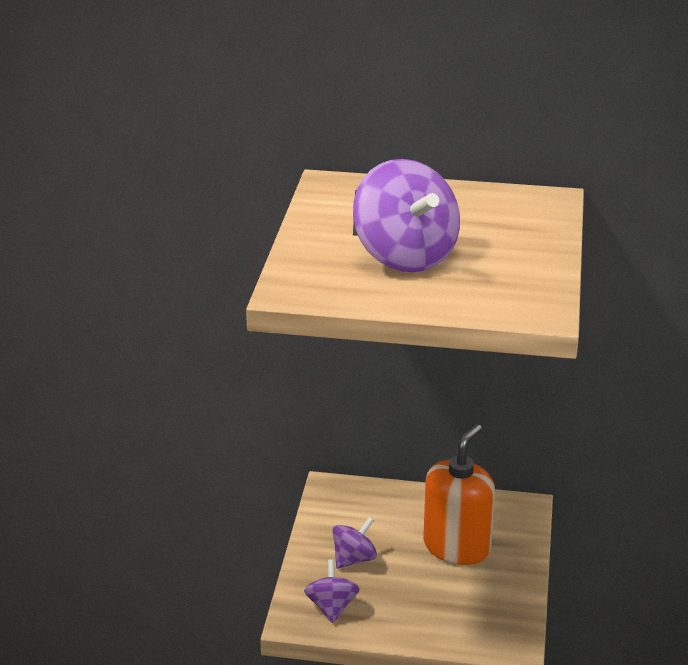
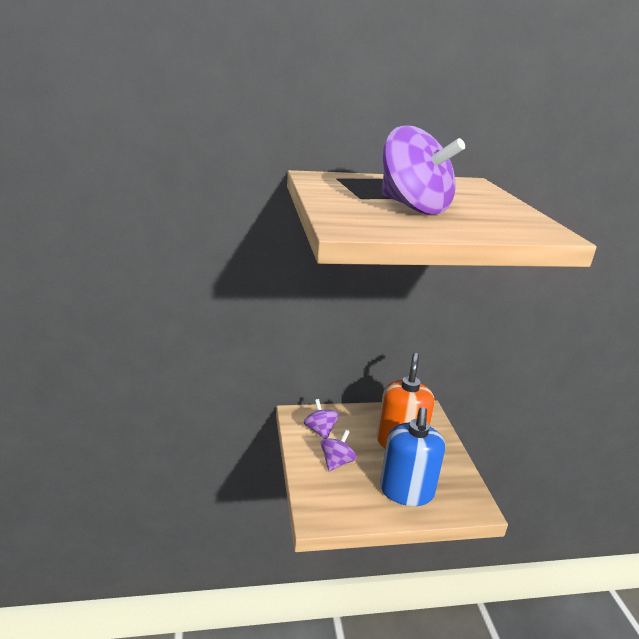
camera: 20 degrees left, 5 degrees down
(332, 607) = (338, 502): purple spinning top -> purple spinning top (320, 430)
(428, 609) = (406, 491): none -> blue soap dispenser

